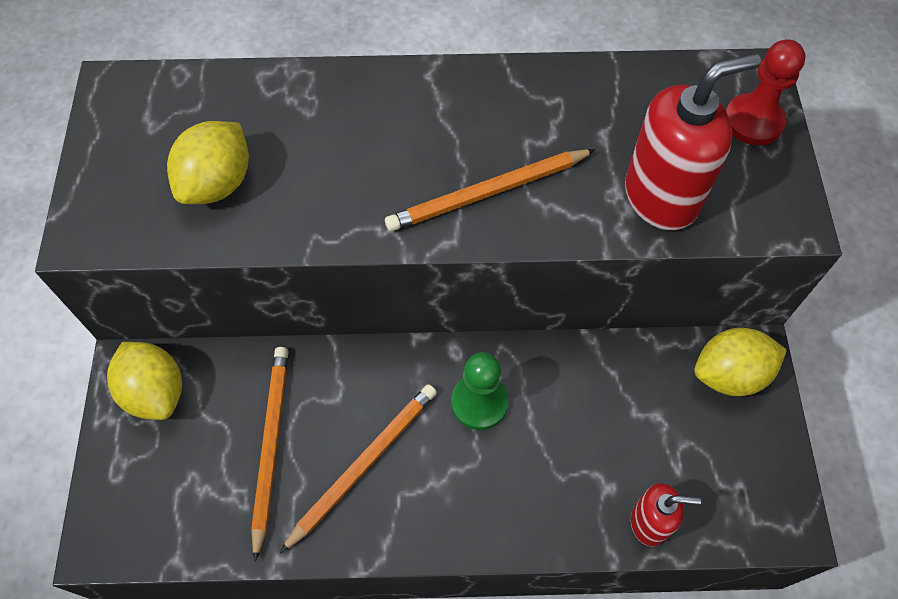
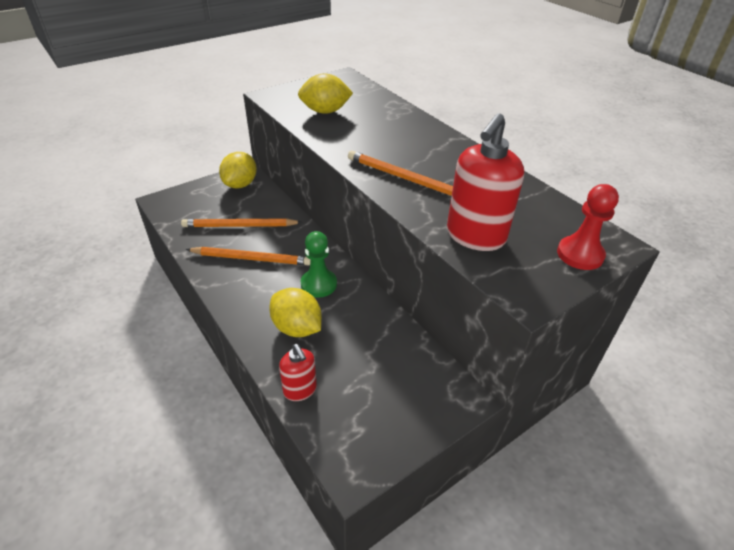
camera: 55 degrees right, 20 degrees down
(270, 445) = (239, 226): orange pencil -> orange pencil turned 150 degrees counterclockwise
(661, 197) = (475, 236): red soap dispenser -> red soap dispenser turned 90 degrees clockwise
(729, 374) = (436, 390): yellow lemon -> yellow lemon (297, 328)

